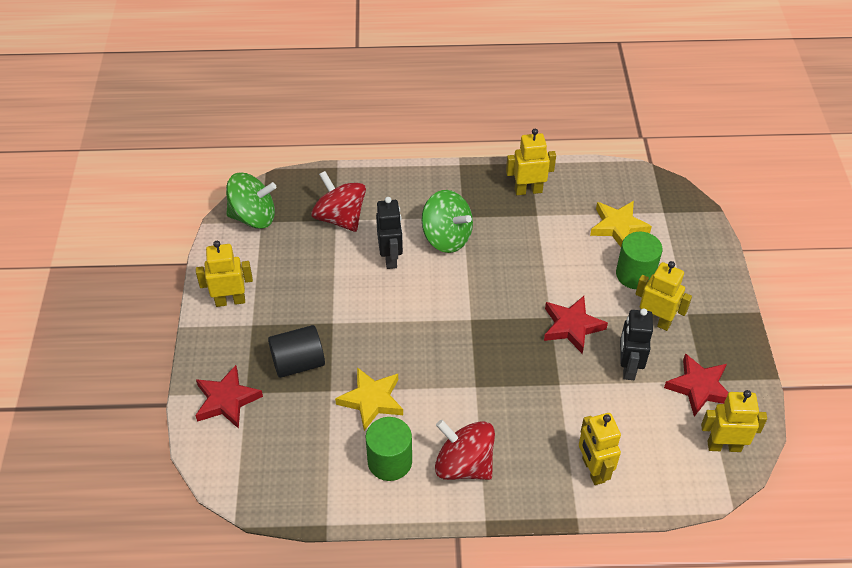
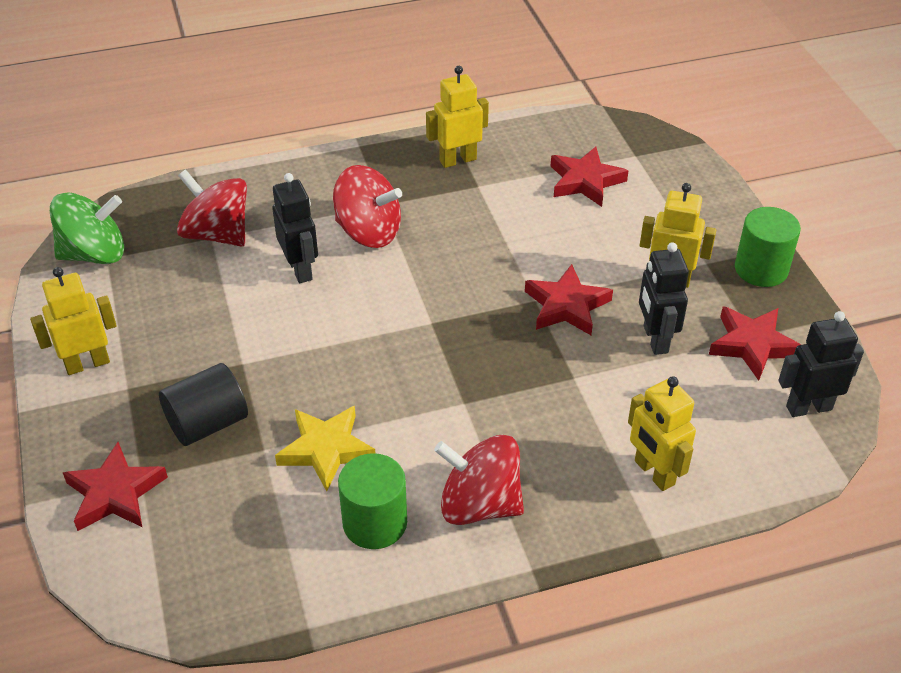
camera: 15 degrees left, 5 degrees down
(446, 237) = (368, 232): green spinning top -> red spinning top
(618, 227) = (585, 181): yellow star -> red star
(635, 274) = (625, 231): green cylinder -> green cylinder (761, 269)
(724, 446) = (808, 407): yellow robot -> black robot

